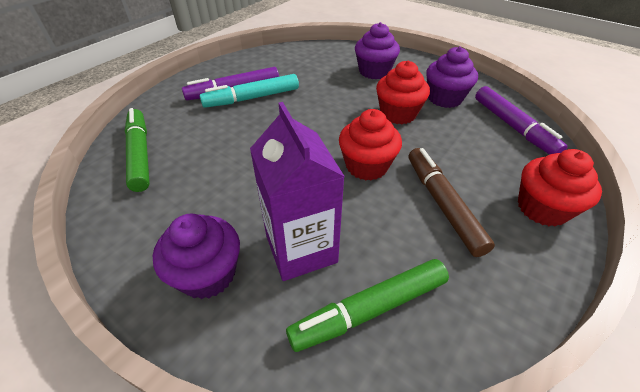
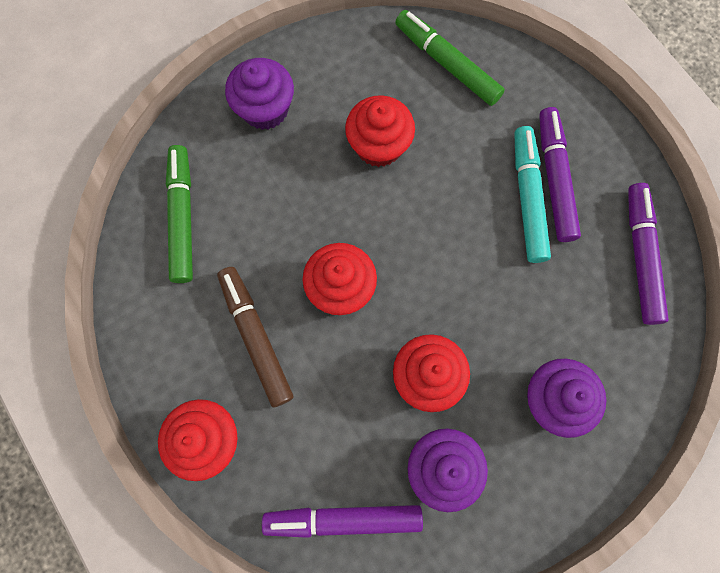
camera: 110 degrees right, 30 degrees up
(140, 154) = (447, 64): green marker -> green marker turned 135 degrees counterclockwise
(231, 175) = (378, 145): none -> red cupcake
(274, 59) = (640, 256): none -> purple marker
(301, 249) = (259, 185): purple carton -> none
(442, 204) = (256, 337): brown marker -> brown marker turned 120 degrees counterclockwise

